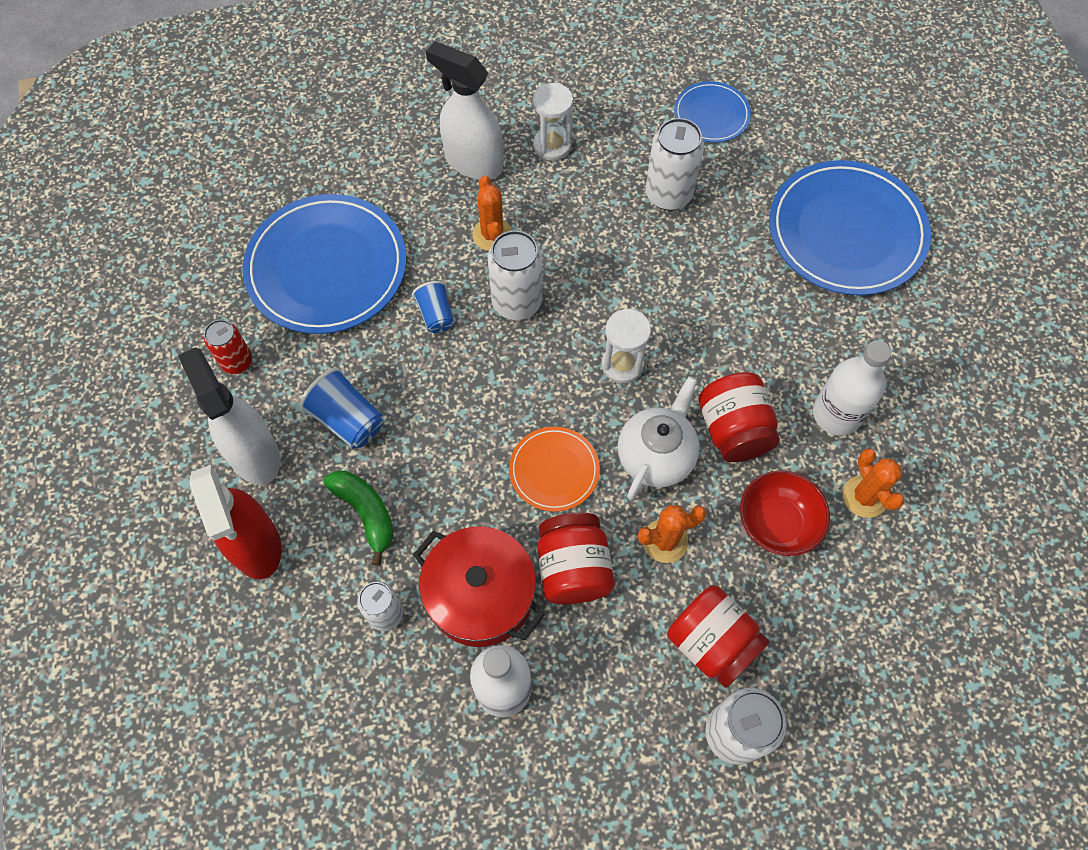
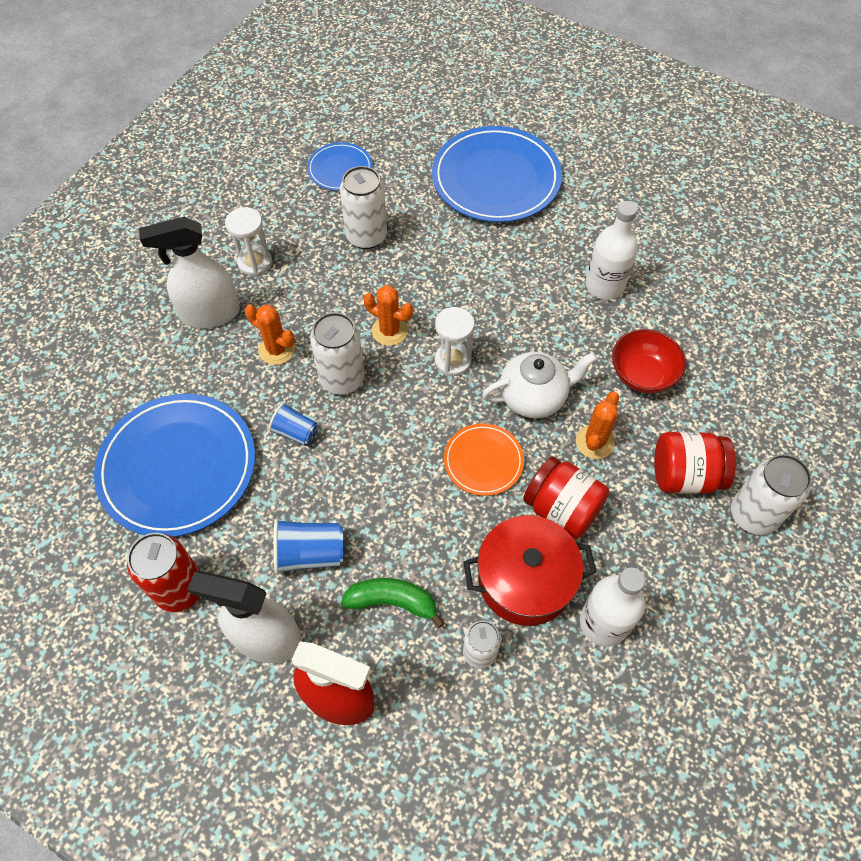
camera: 45 degrees left, 5 degrees down
(237, 362) = (180, 589): red can -> red can, size x1.58
(656, 456) = (534, 397): white teapot -> white teapot turned 90 degrees clockwise
(733, 430) = (560, 343): red jar -> none
(864, 496) = (669, 318): orange cactus -> orange cactus (389, 331)

